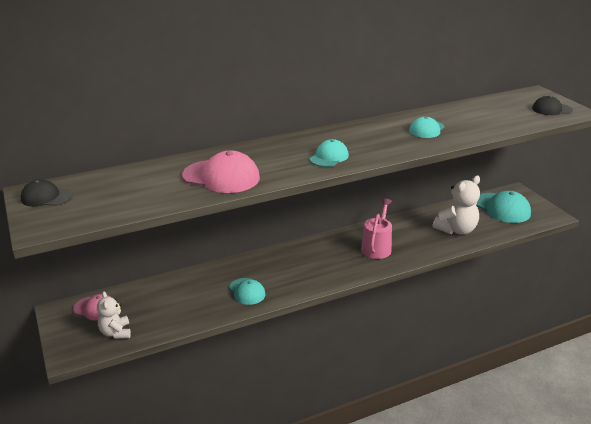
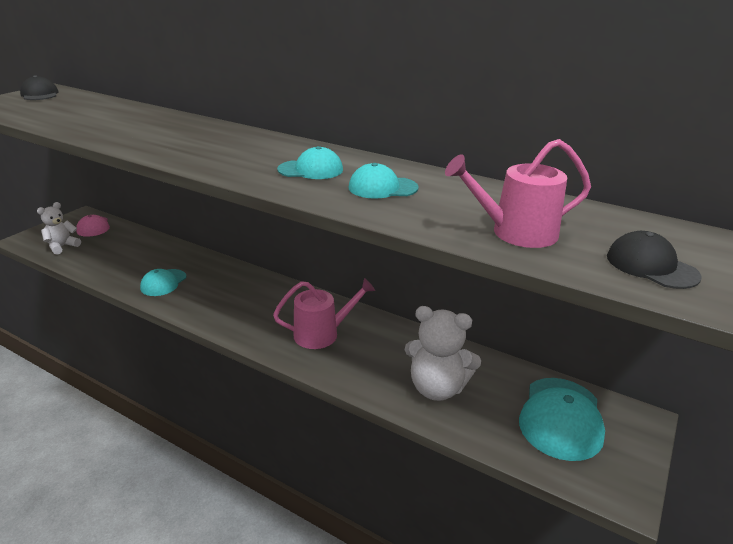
camera: 55 degrees right, 0 degrees up
(221, 177) = (122, 129): pink cap -> none
(329, 157) = (219, 157): turquoise cap -> turquoise cap (311, 170)
(504, 120) = (516, 233): none -> pink watering can

